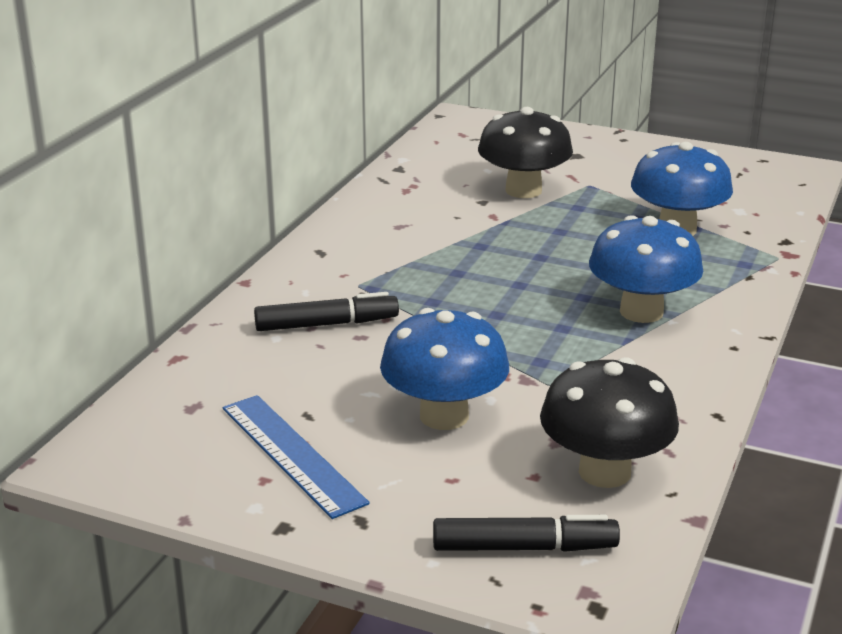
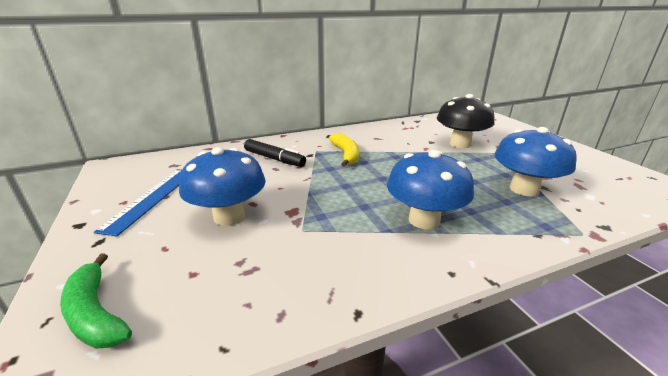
camera: 45 degrees right, 0 degrees up
(412, 272) = (346, 155): none -> yellow banana
(524, 548) = (95, 313): black marker -> green banana
(604, 472) = (223, 299): black mushroom -> none

